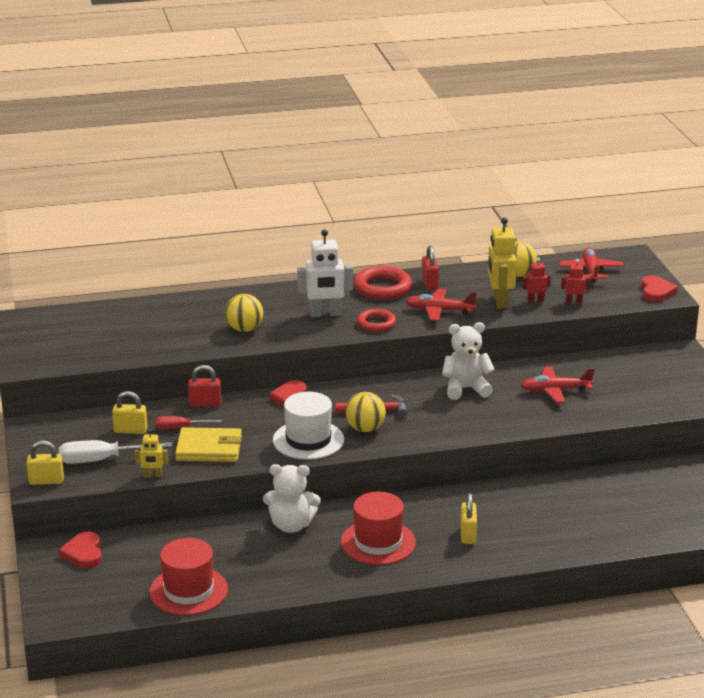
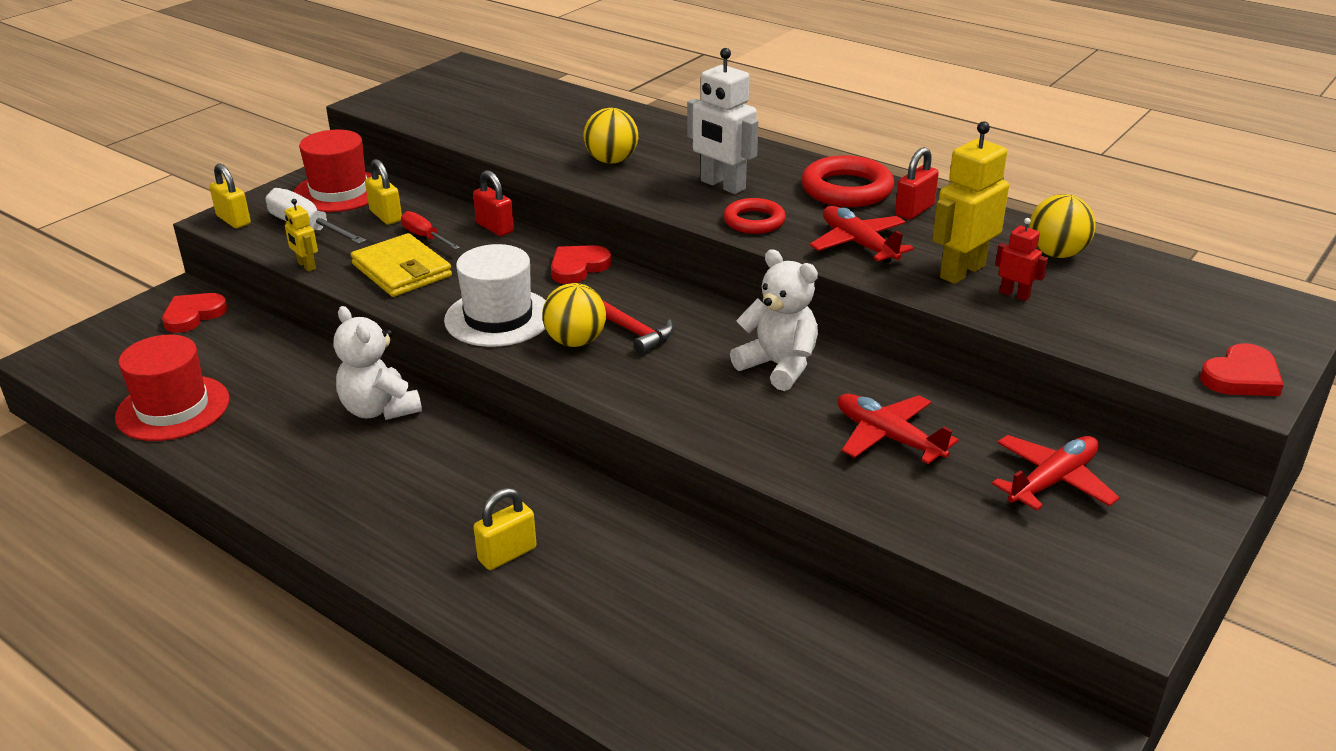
camera: 50 degrees right, 5 degrees up
(378, 542) = (408, 489): red hat -> red hat (339, 192)
(574, 302) = (1070, 324): red robot -> none
(590, 270) = (1183, 298): red plane -> red plane (1053, 481)

